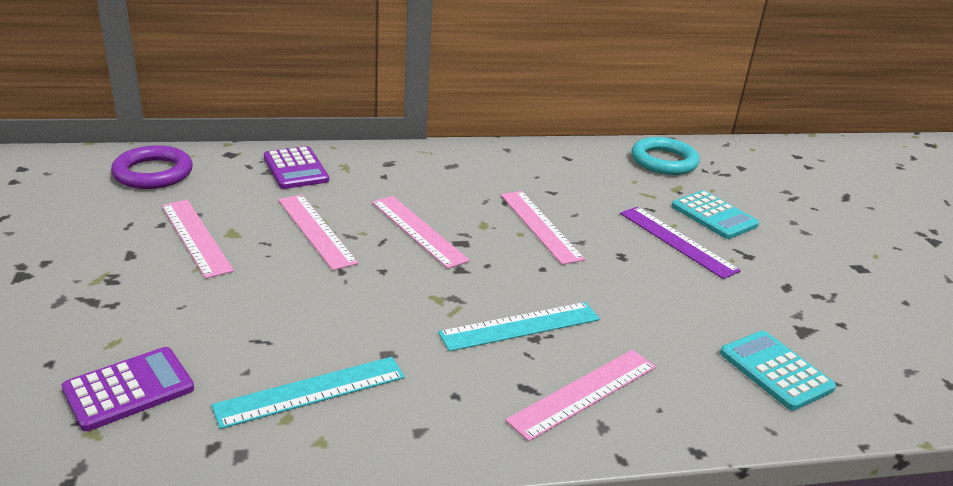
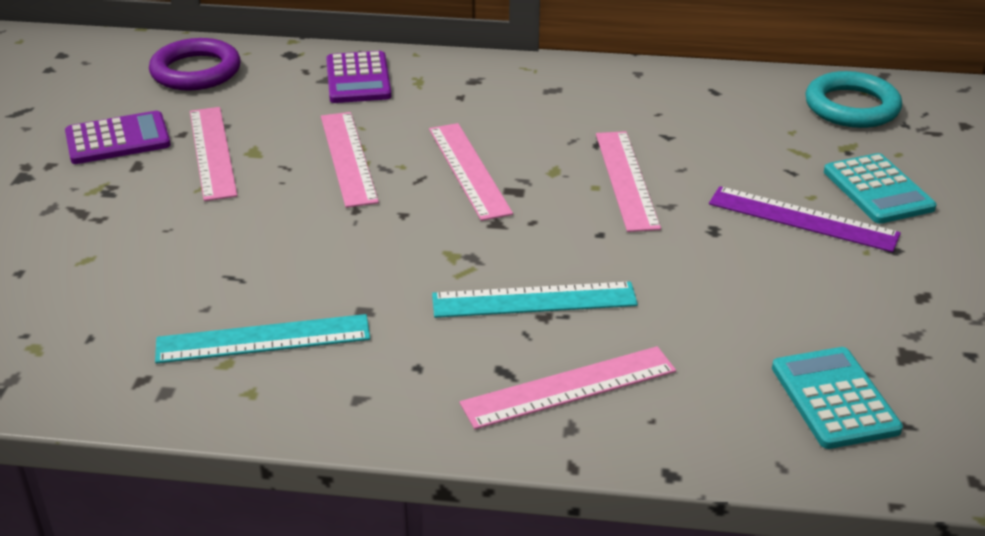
camera: 20 degrees right, 5 degrees up
(129, 389) = (83, 310): purple calculator -> purple calculator (118, 139)
(677, 241) = (803, 219): purple ruler -> purple ruler turned 45 degrees counterclockwise

